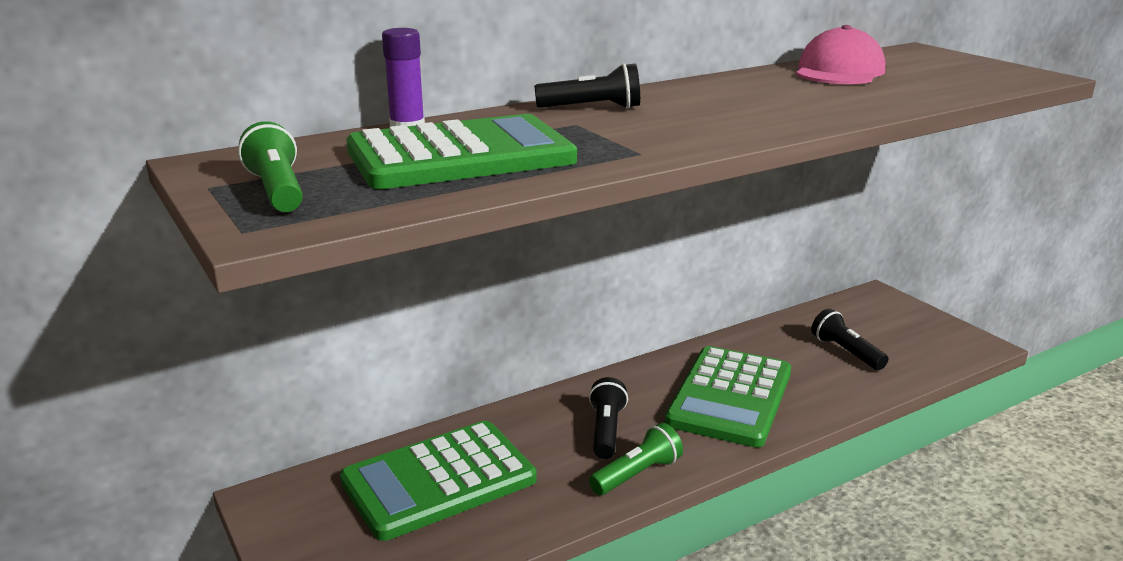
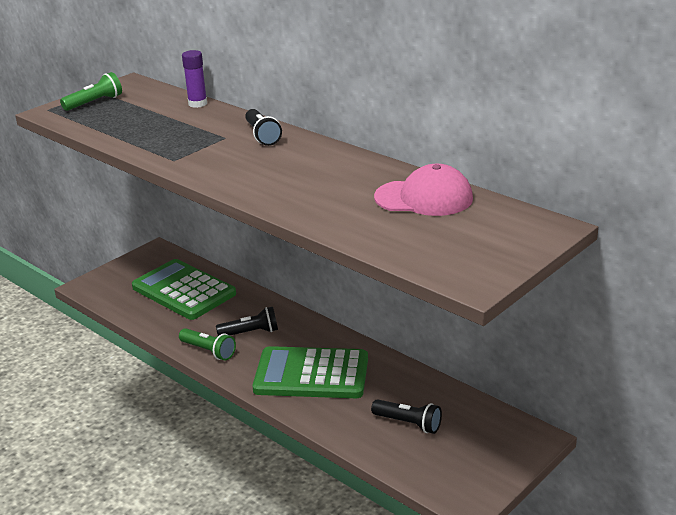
camera: 75 degrees right, 5 degrees up
(460, 156) = (154, 123): green calculator -> none
(846, 352) = (408, 423): black flashlight -> black flashlight turned 75 degrees clockwise

